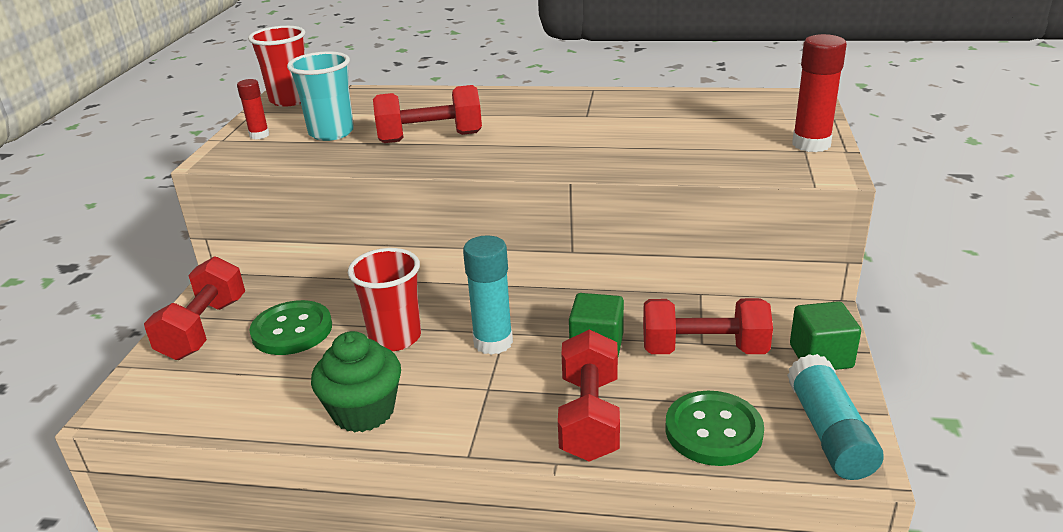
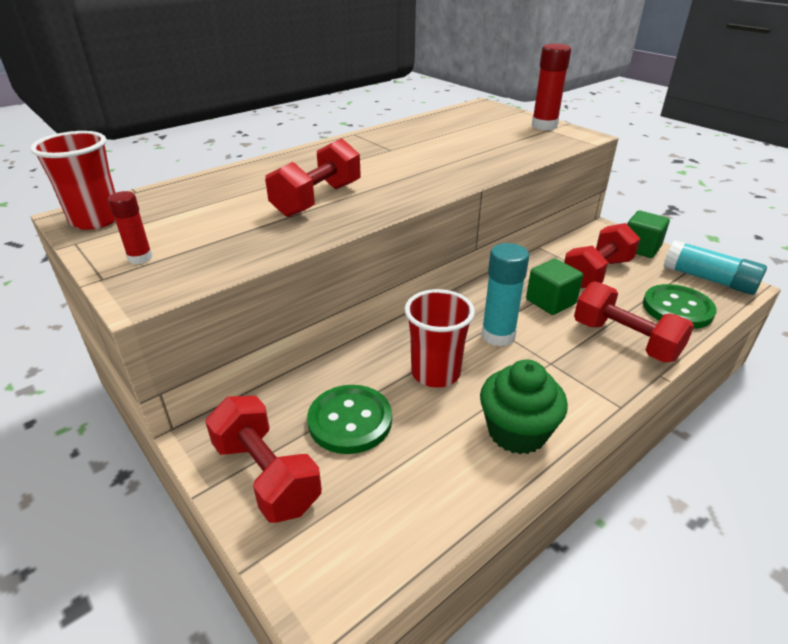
camera: 50 degrees left, 5 degrees up
(331, 133) = (216, 228): turquoise cup -> none

